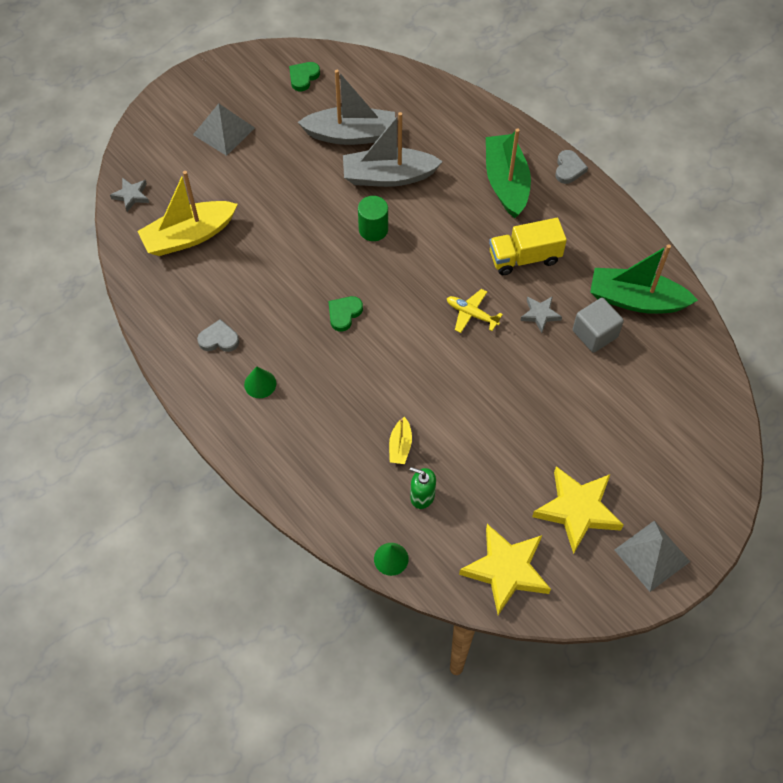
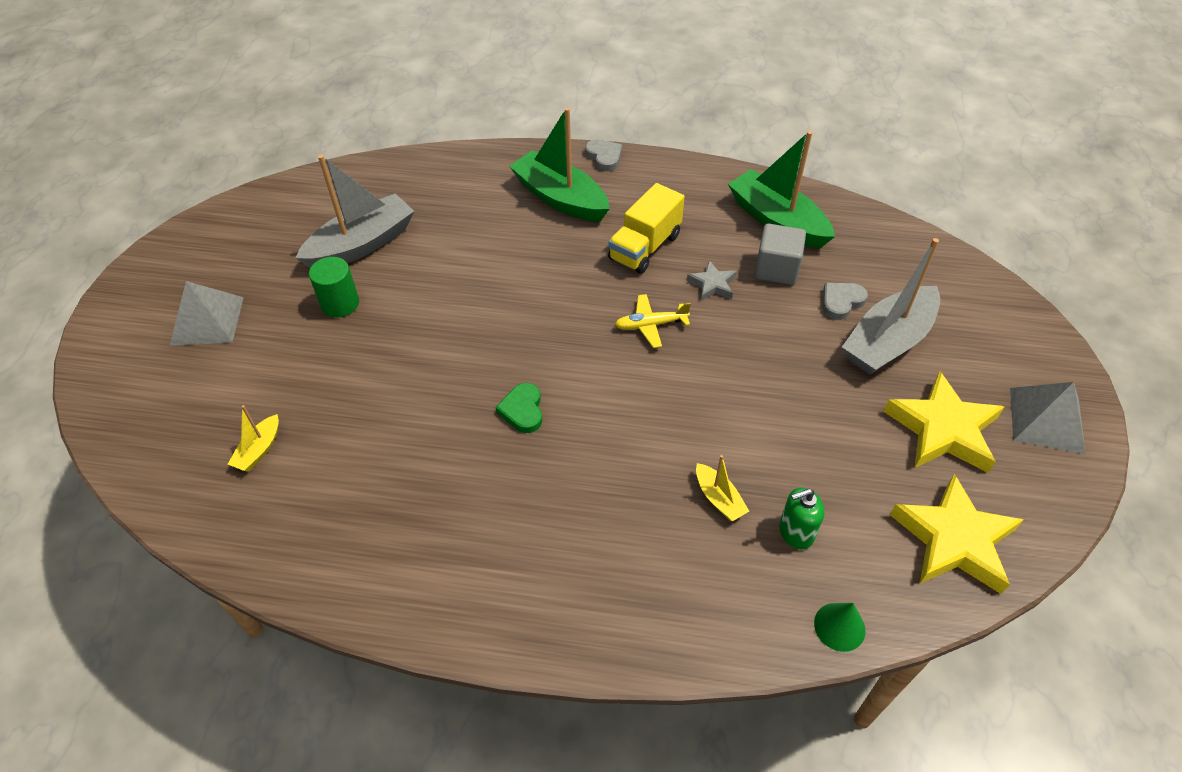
camera: 40 degrees left, 10 degrees down
(131, 195) = (140, 454): grey star -> none
(189, 236) = (259, 450): yellow boat -> yellow boat, size x0.46
(219, 339) = (402, 536): grey heart -> grey heart (841, 302)
(260, 384) = (500, 550): green cone -> none
(303, 77) = (258, 224): green heart -> none
(373, 229) = (472, 313): green cylinder -> green cylinder (340, 304)
(388, 176) = (439, 258): grey boat -> grey boat (888, 341)
(636, 300) = (777, 221): green boat -> green boat turned 75 degrees clockwise

